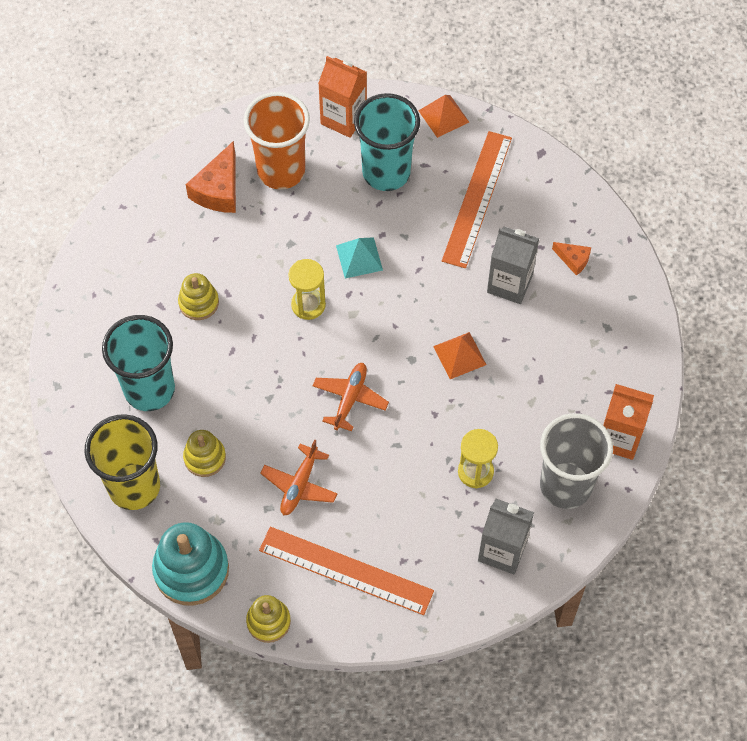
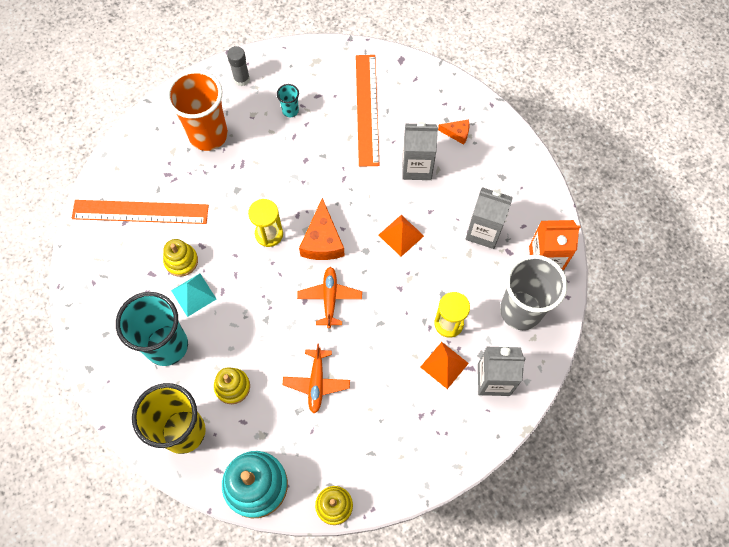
camera: 20 degrees left, 5 degrees up
(219, 189) = (164, 165): orange cheese -> orange cheese (322, 241)
(343, 118) = (242, 79): orange carton -> grey glue stick
(346, 570) = (379, 440): orange ruler -> orange ruler (140, 212)
(359, 257) = (294, 184): turquoise pyramid -> turquoise pyramid (193, 294)
(386, 172) = (290, 111): turquoise cup -> turquoise cup, size x0.43
(443, 116) = (317, 54): orange pyramid -> orange pyramid (444, 365)
(559, 382) = (484, 231): none -> grey carton

